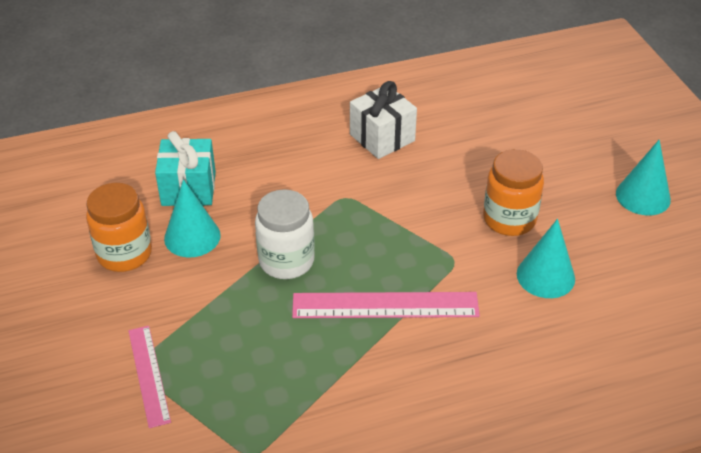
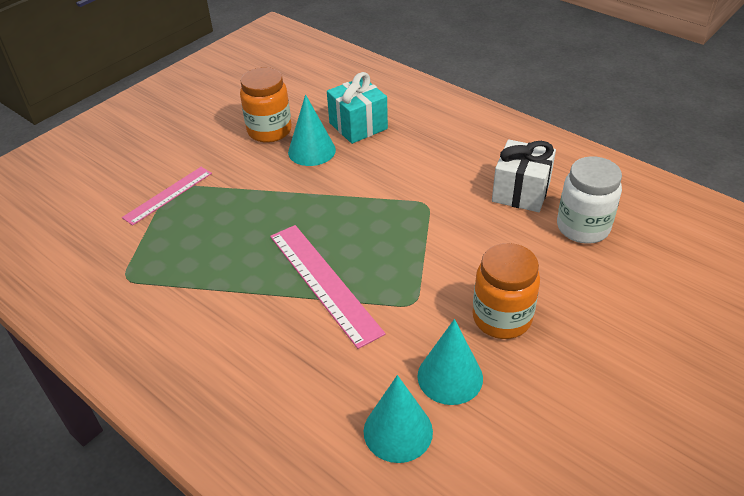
camera: 60 degrees right, 0 degrees up
(286, 261) = (327, 206): white jar -> white jar (583, 227)
(643, 196) = (646, 414): turquoise cone -> turquoise cone (398, 431)

